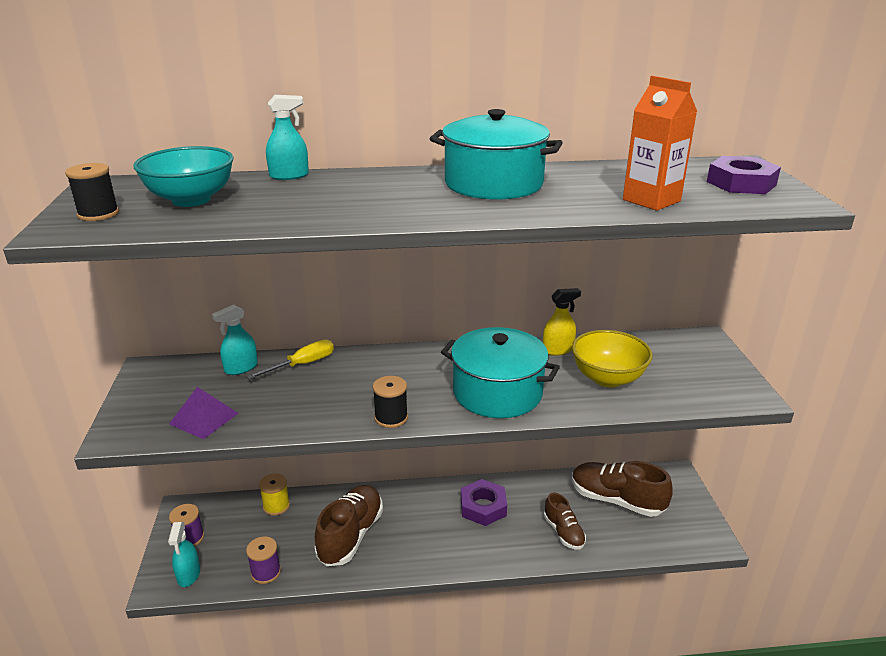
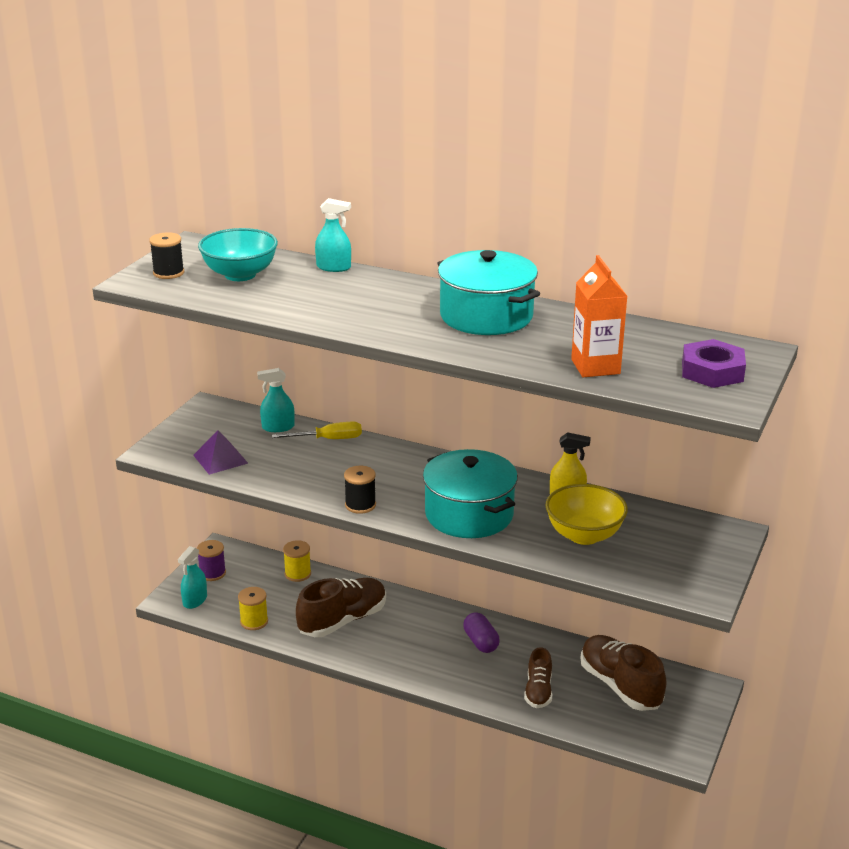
camera: 30 degrees right, 0 degrees up
(266, 572) = (254, 621): purple spool -> yellow spool
(483, 507) = (481, 642): purple nut -> purple capsule

